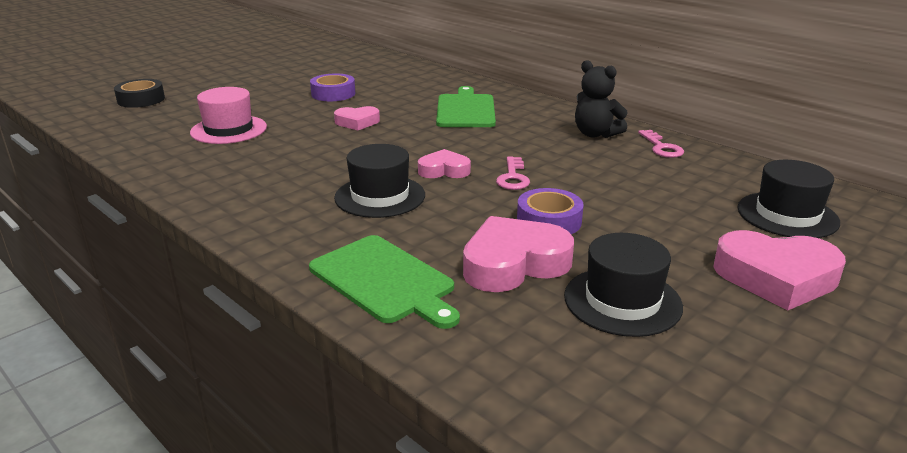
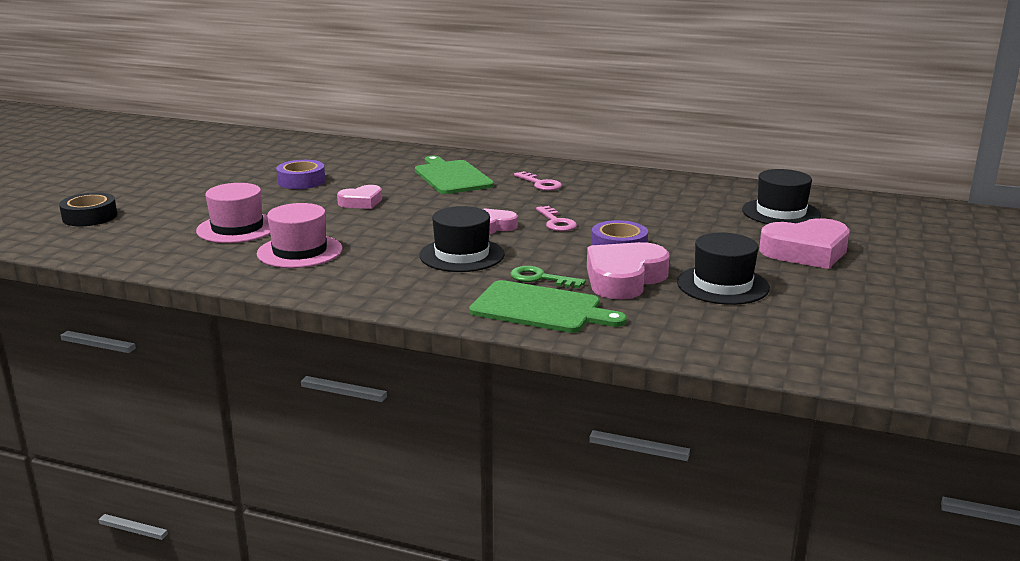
camera: 25 degrees left, 5 degrees down
(247, 162) = (300, 251): none -> pink hat
(425, 242) = (540, 278): none -> green key
(595, 134) = (587, 179): black teddy bear -> none
(661, 147) = (649, 181): pink key -> pink key (540, 184)

